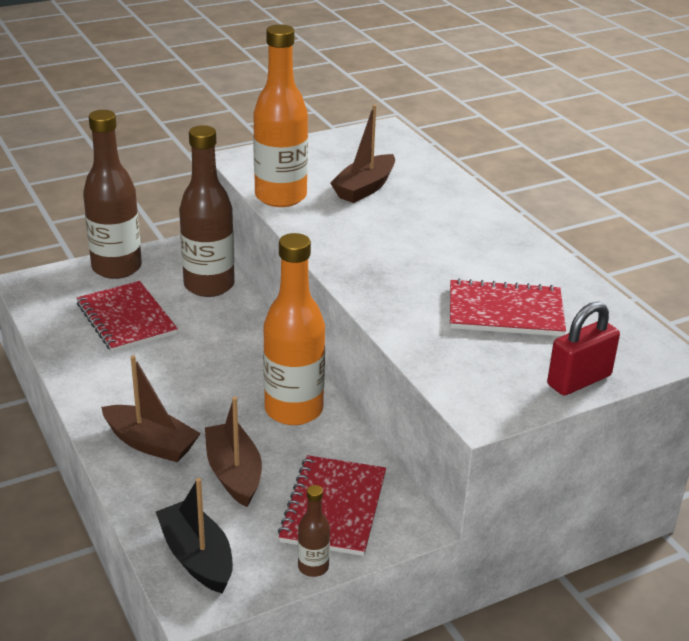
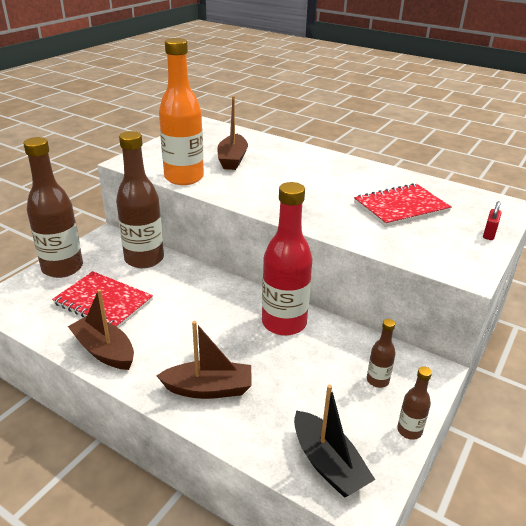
camera: 30 degrees left, 0 degrees up
(197, 557) = (328, 464): black boat -> black boat turned 150 degrees counterclockwise
(234, 473) = (289, 385): brown boat -> brown boat (104, 351)
(294, 410) = (284, 323): orange bottle -> red bottle
(334, 507) = (377, 380): red notebook -> brown bottle
(579, 380) = (489, 234): red padlock -> red padlock, size x0.56

